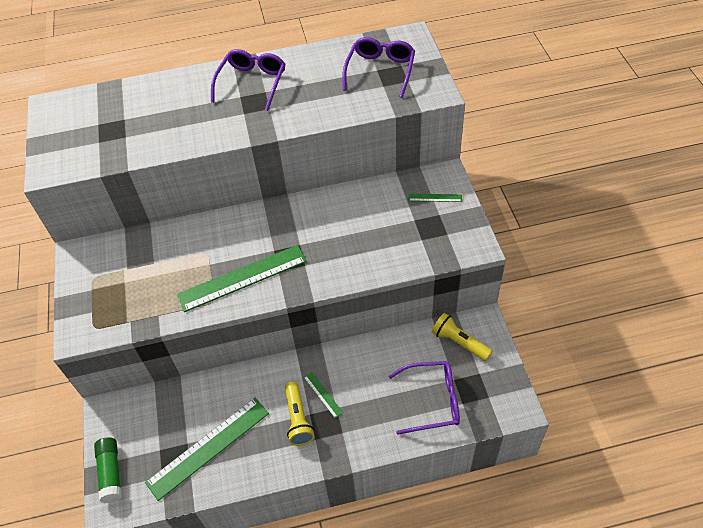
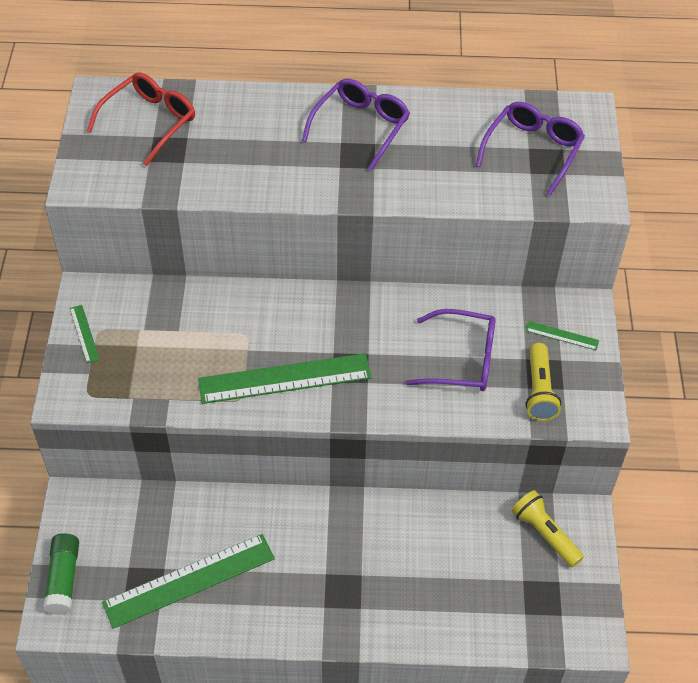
camera: 10 degrees right, 0 degrees up
(93, 114) = (150, 122): none -> red glasses
(298, 419) = (309, 576): yellow flashlight -> yellow flashlight (539, 390)
(322, 394) = (349, 553): green ruler -> green ruler (84, 333)
(432, 401) = (487, 600): purple glasses -> purple glasses (462, 360)

